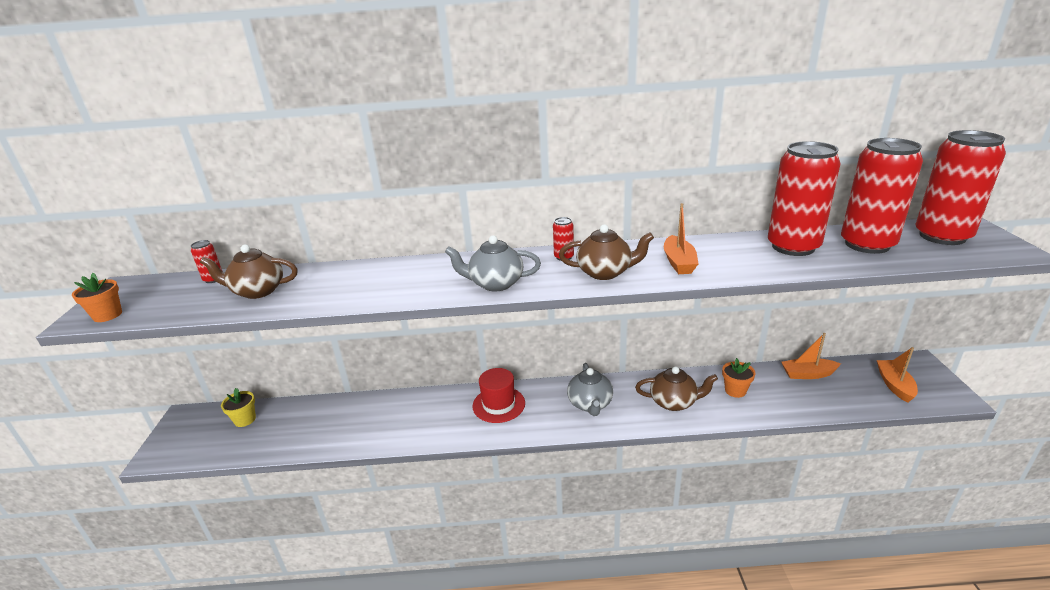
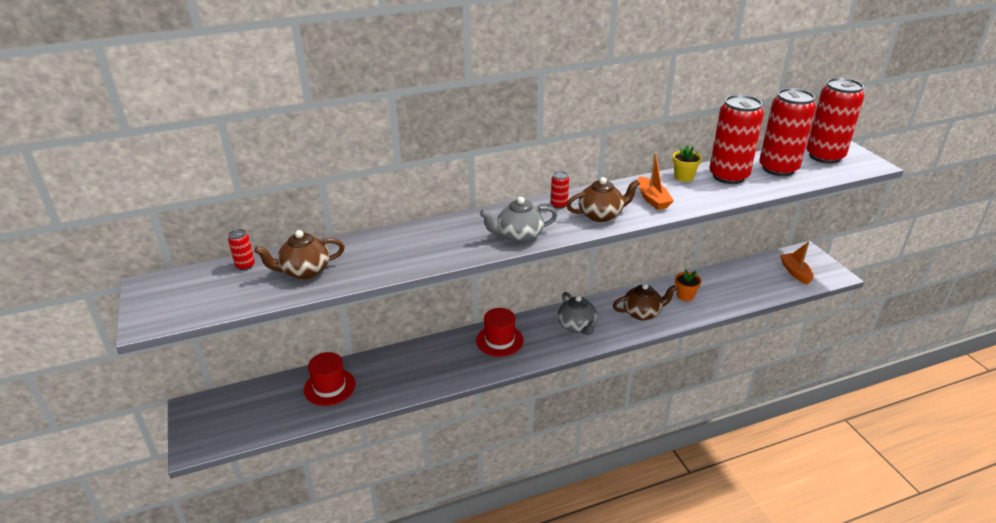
camera: 20 degrees left, 5 degrees up
(107, 315) = (171, 315): orange flower pot -> none
(245, 420) = (262, 398): yellow flower pot -> yellow flower pot (684, 177)
(308, 421) = (329, 387): none -> red hat
(808, 374) = (733, 273): orange boat -> none

